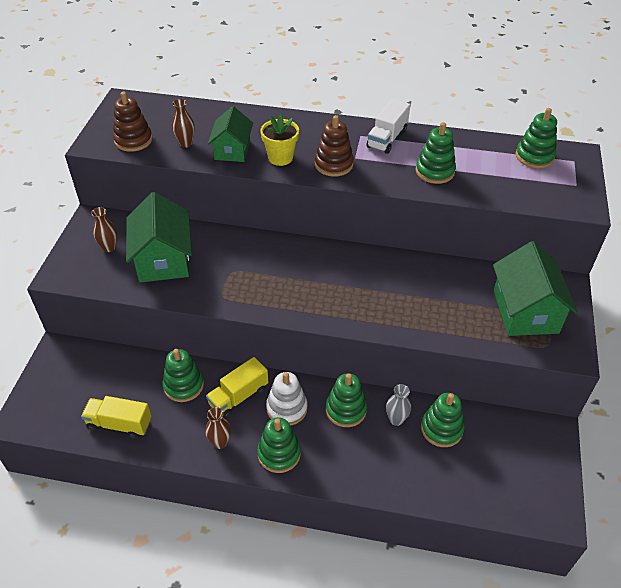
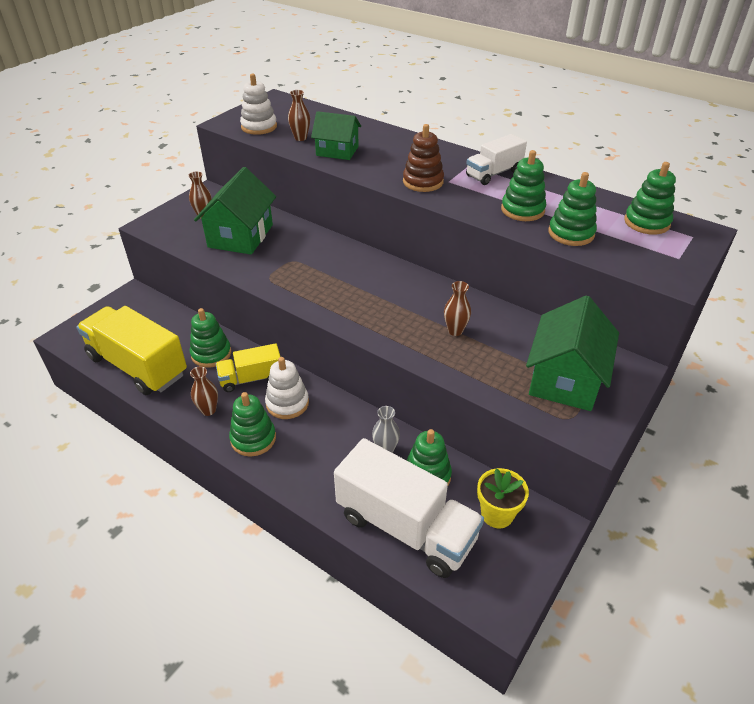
camera: 25 degrees right, 5 degrees down
(119, 424) = (138, 366): yellow truck -> yellow truck, size x1.82
(133, 140) = (259, 127): brown stacking toy -> white stacking toy
(232, 150) = (337, 151): green house -> green house turned 75 degrees clockwise
(280, 158) = (376, 166): yellow flower pot -> yellow flower pot (497, 514)
(346, 410) = (342, 424): green stacking toy -> green stacking toy (571, 233)
(418, 296) = (455, 331): none -> brown vase
(452, 480) = (406, 527): none -> white truck

